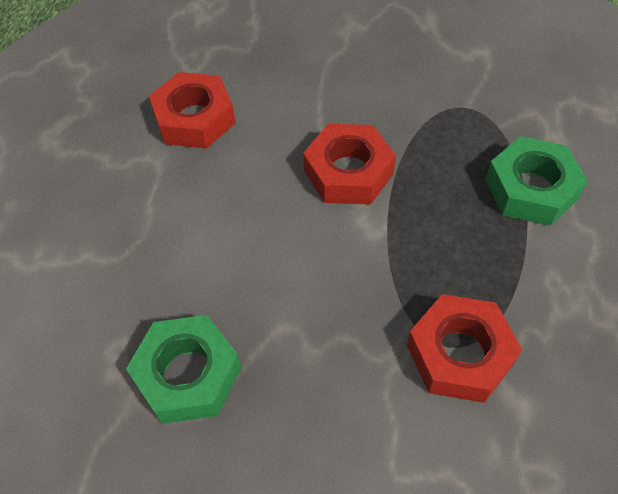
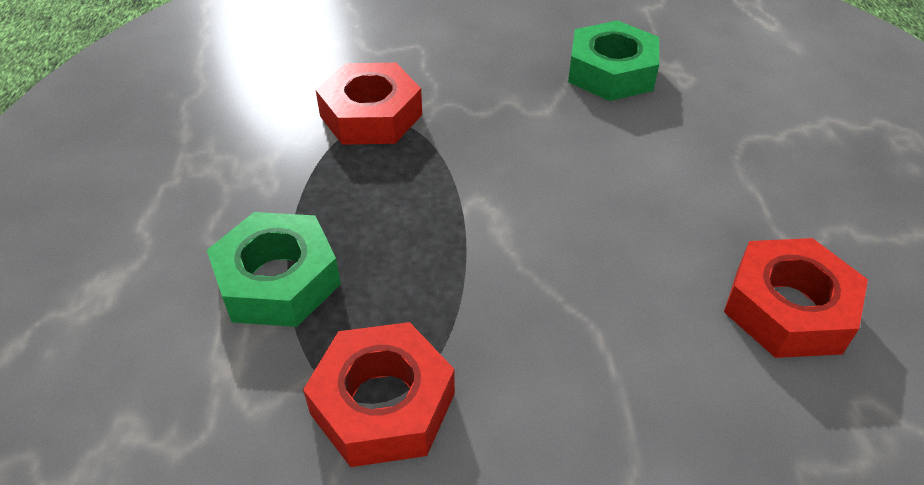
camera: 165 degrees right, 10 degrees down
(348, 172) = (529, 265): red nut -> red nut (383, 404)

